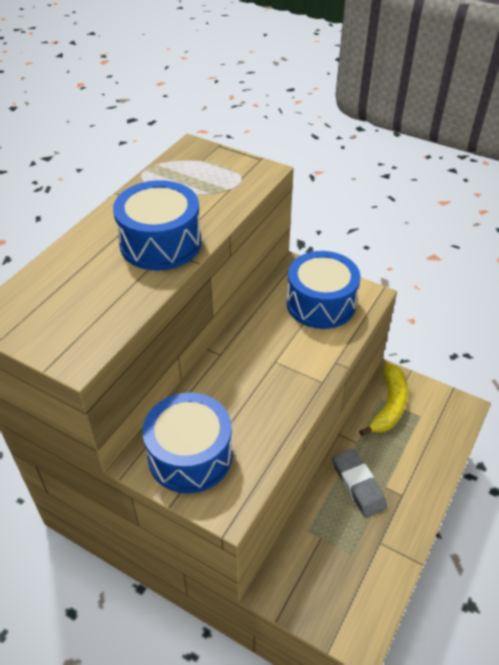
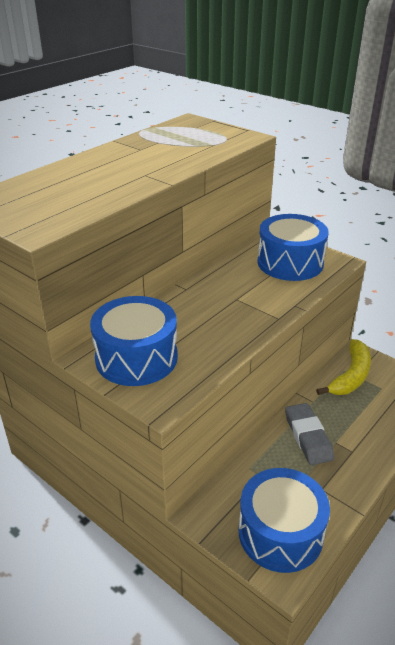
camera: 10 degrees right, 10 degrees down
(160, 243) = (140, 170): blue drum -> blue drum (280, 533)

